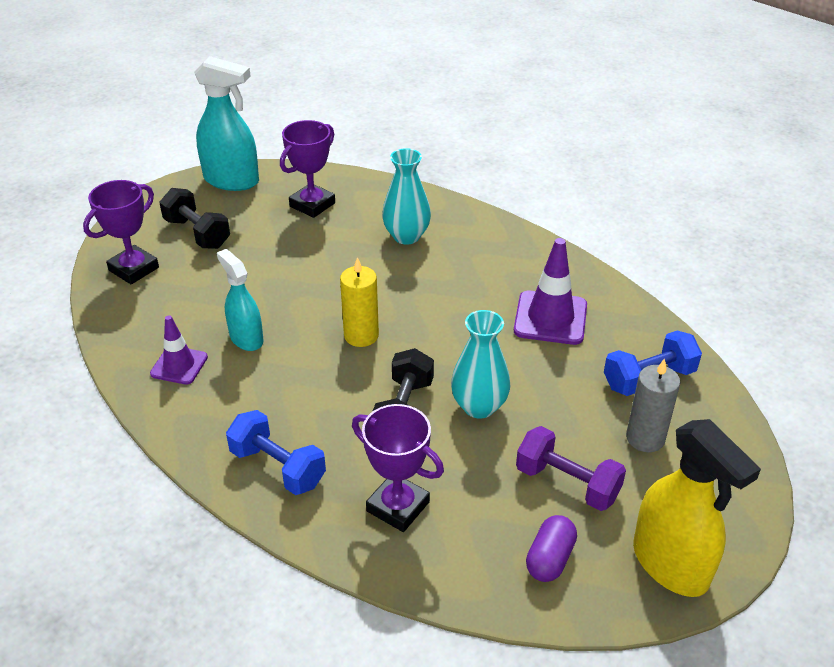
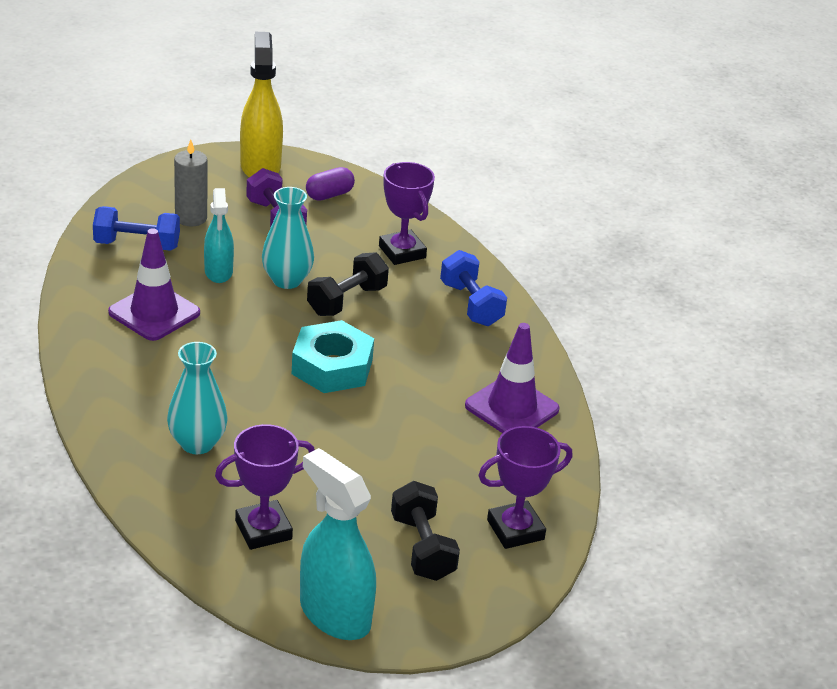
camera: 155 degrees left, 5 degrees down
(179, 365) = (512, 408): purple traffic cone -> purple traffic cone, size x1.58
(246, 338) = (438, 406): turquoise spray bottle -> turquoise spray bottle (218, 272)
(361, 335) = (332, 366): yellow candle -> turquoise nut

